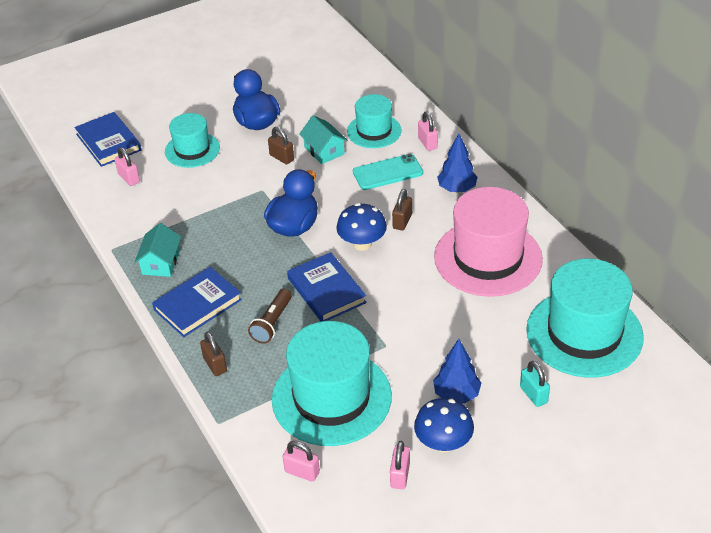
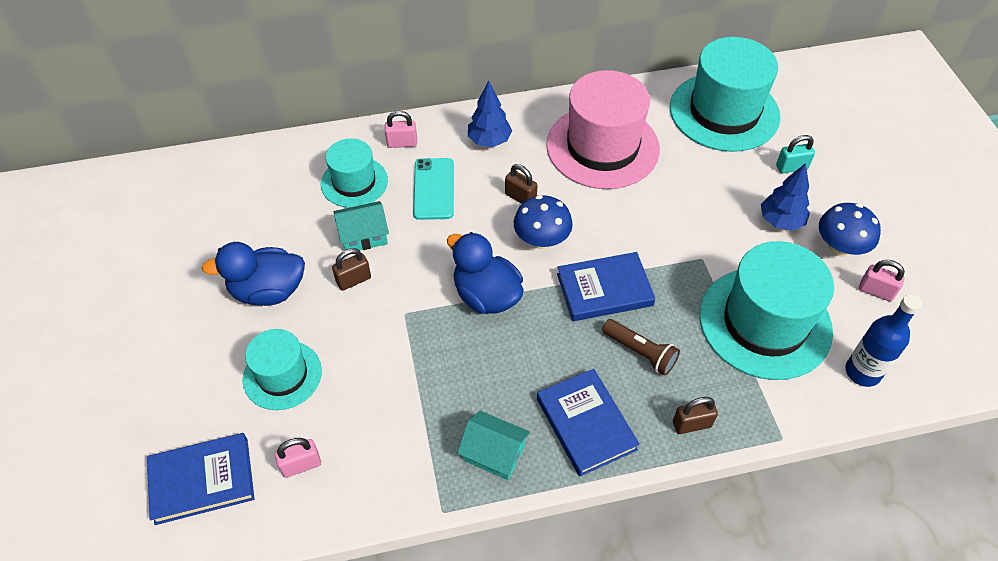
camera: 75 degrees left, 10 degrees up
(302, 472) = (862, 372): pink padlock -> blue bottle

